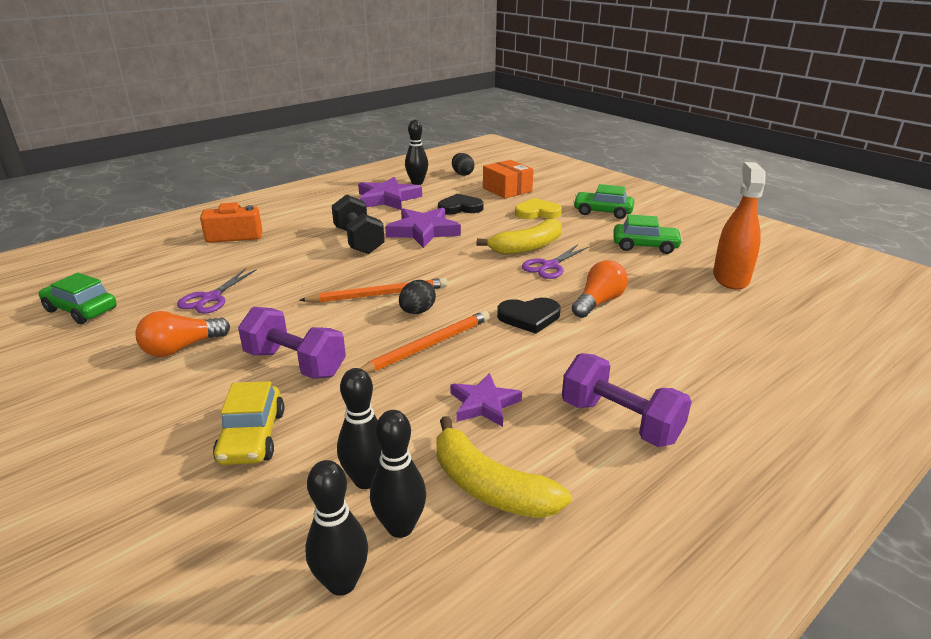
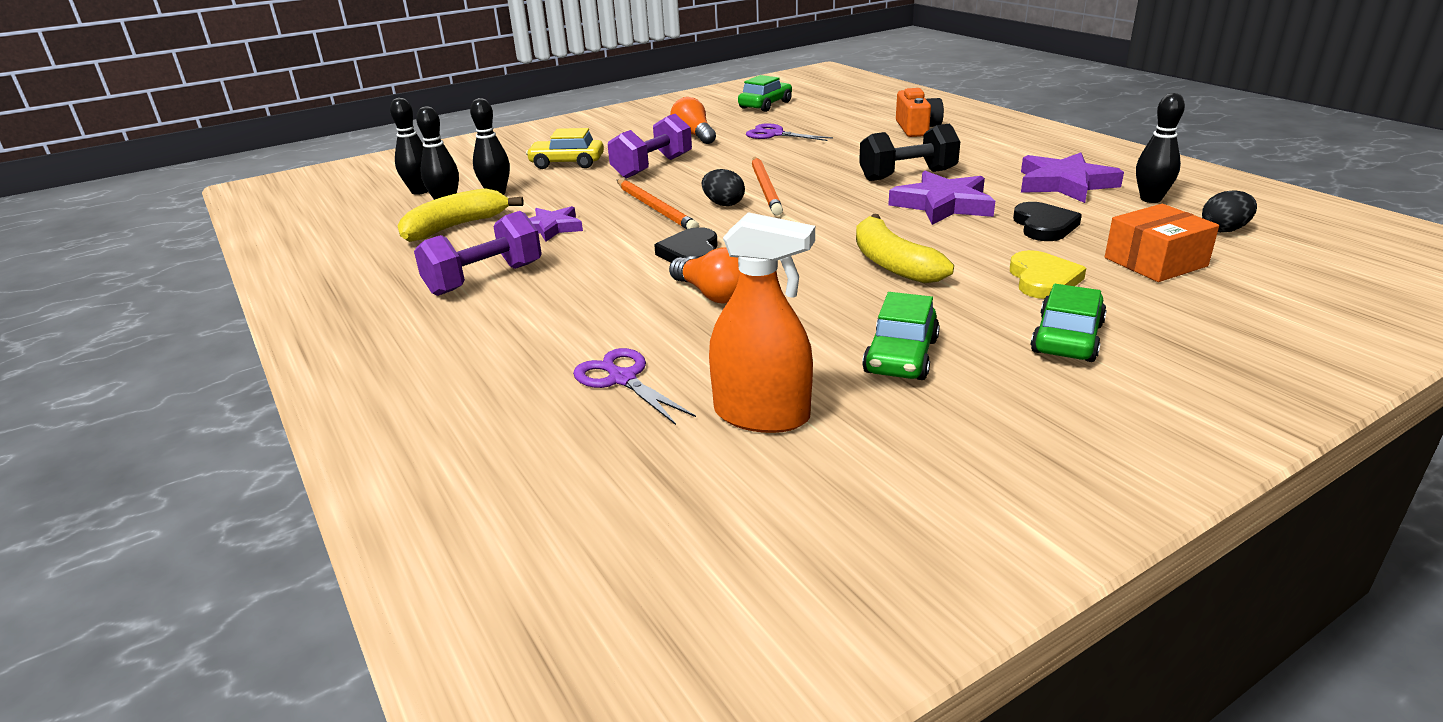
camera: 100 degrees right, 0 degrees up
(549, 266) = (826, 274): purple scissors -> purple scissors (622, 379)

